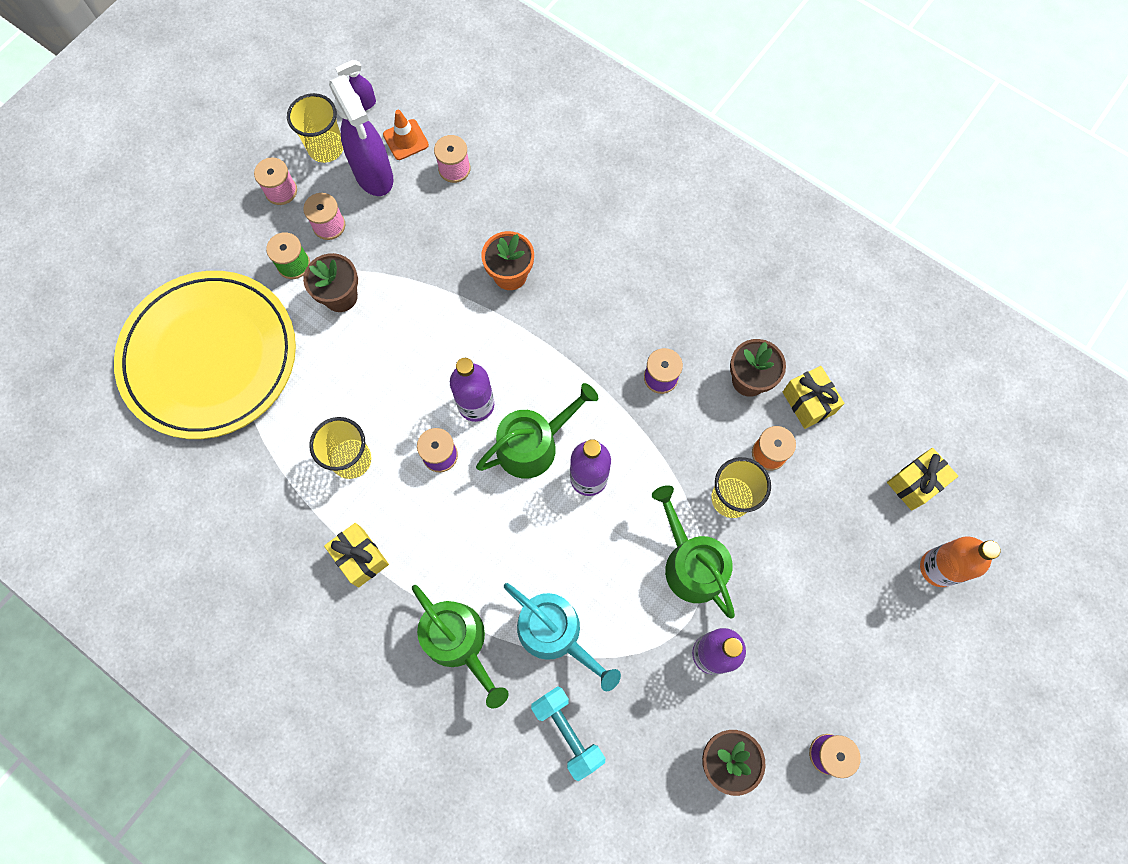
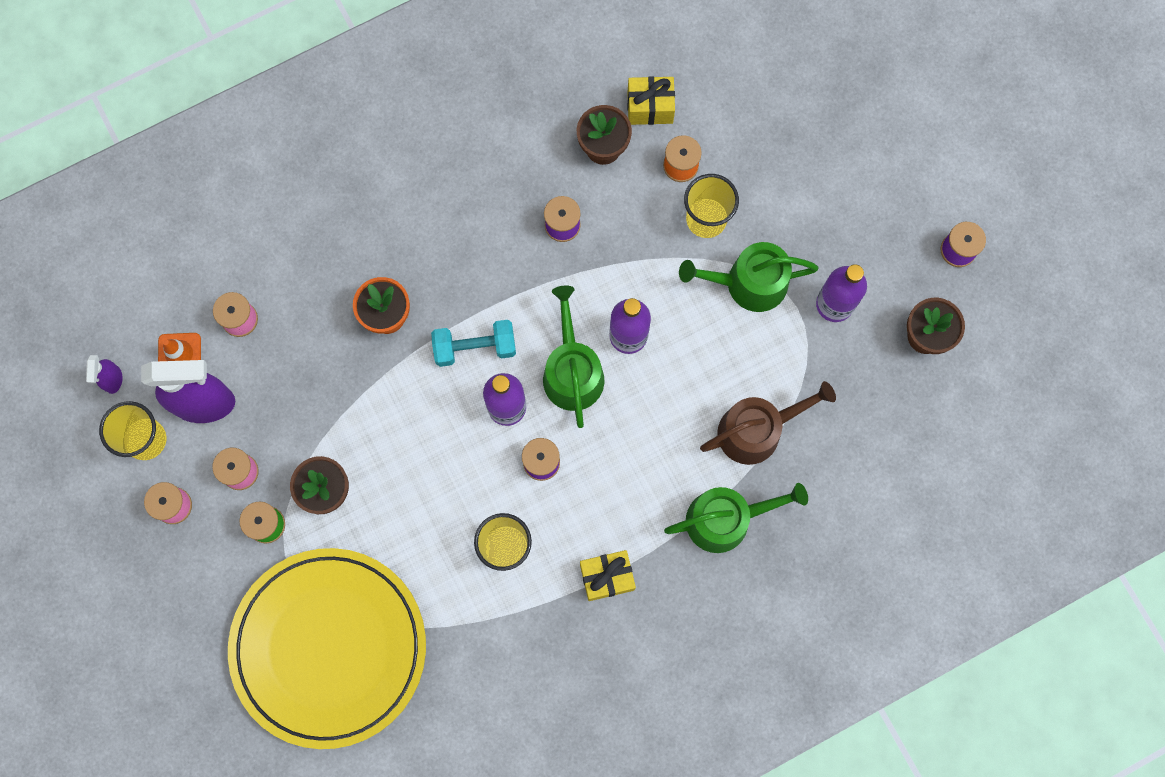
camera: 65 degrees left, 5 degrees up
(555, 634) = (757, 430): turquoise watering can -> brown watering can
(567, 732) = (846, 458): turquoise dumbbell -> turquoise dumbbell (475, 347)
(915, 483) = (766, 56): yellow gift -> none
(938, 568) = (847, 78): orange bottle -> none

